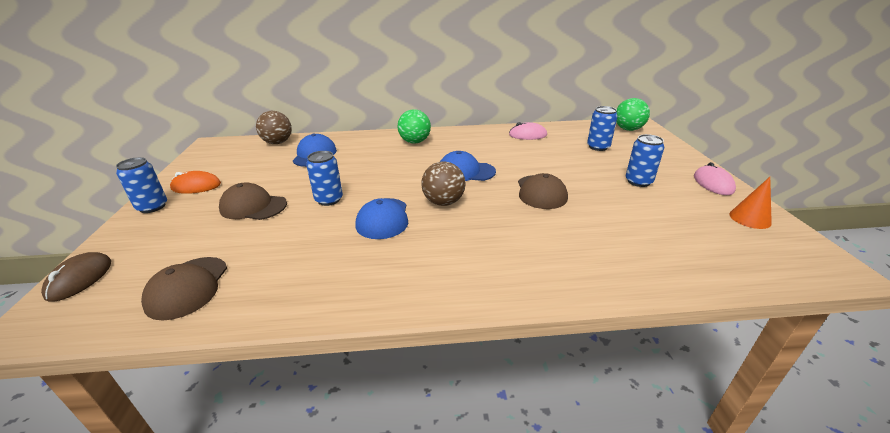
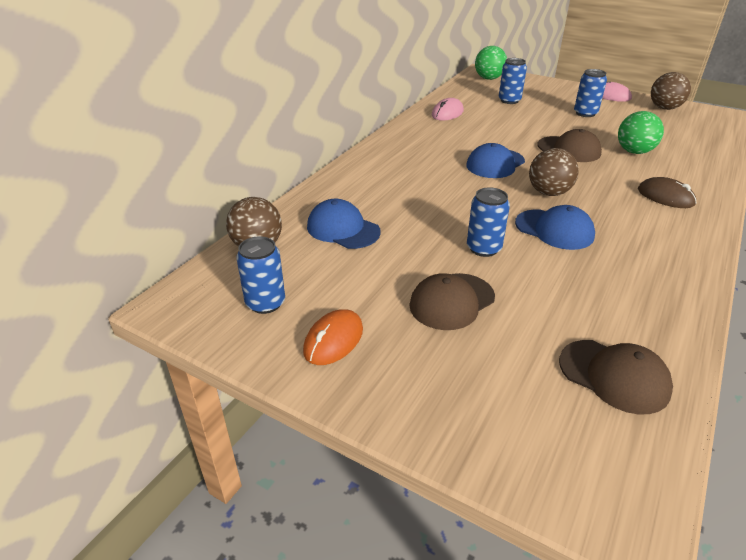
camera: 55 degrees left, 5 degrees up
(79, 279) = (539, 474): brown mouse -> brown mouse (665, 197)
(152, 207) = (365, 390): blue can -> blue can (265, 303)
(415, 142) = (388, 164): green ball -> green ball (634, 151)
(750, 218) = (664, 108): orange cone -> brown ball

